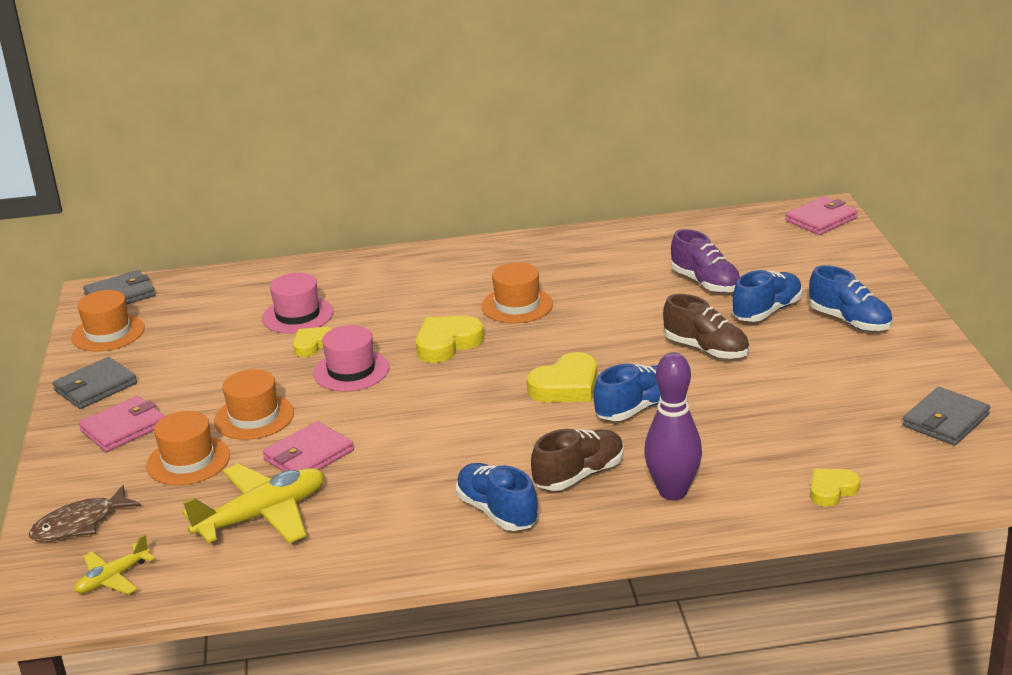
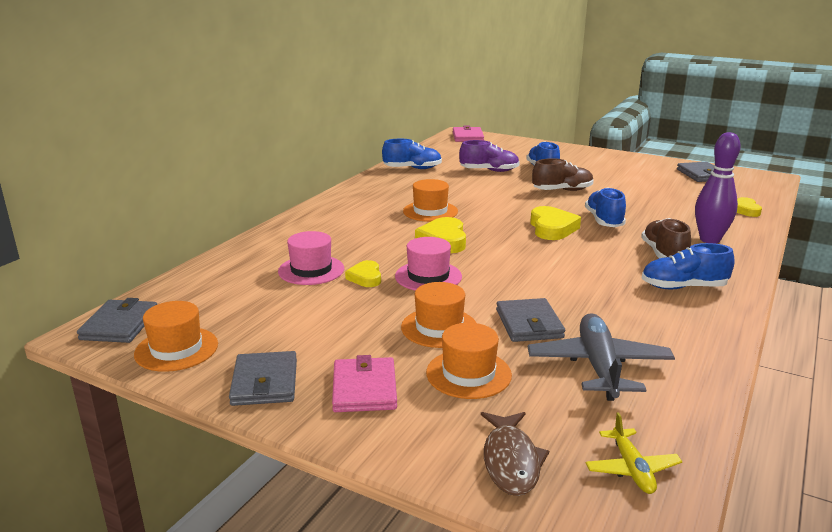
camera: 55 degrees left, 5 degrees down
(262, 516) = (599, 366): yellow plane -> grey plane
(308, 455) = (529, 324): pink wallet -> grey wallet
(850, 321) = (580, 161): blue shoe -> blue shoe (412, 168)

